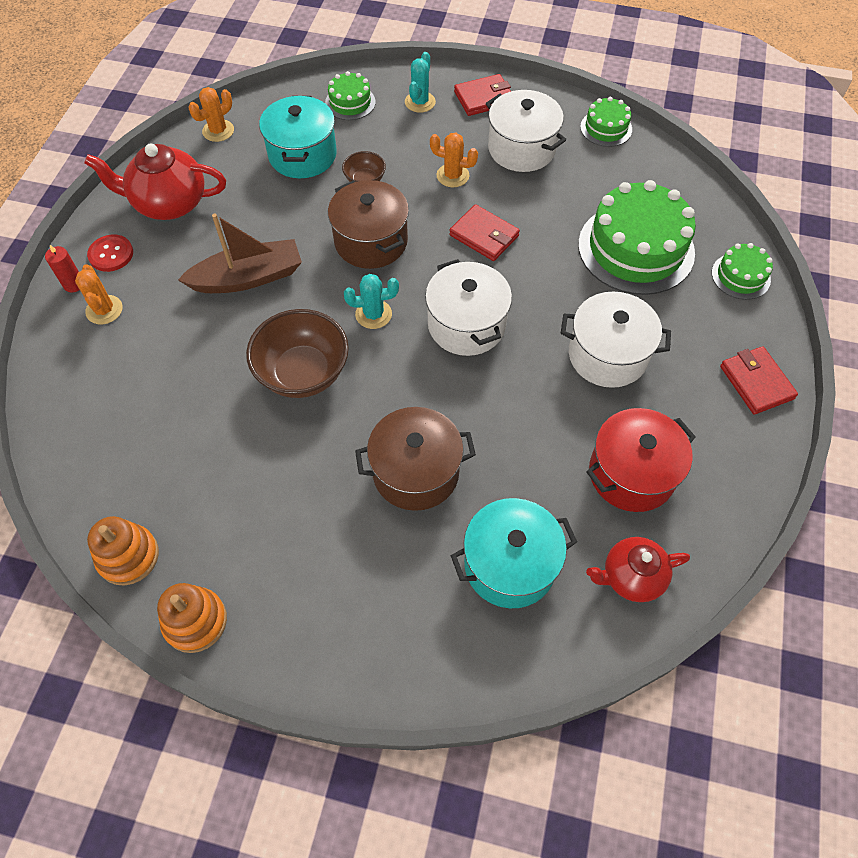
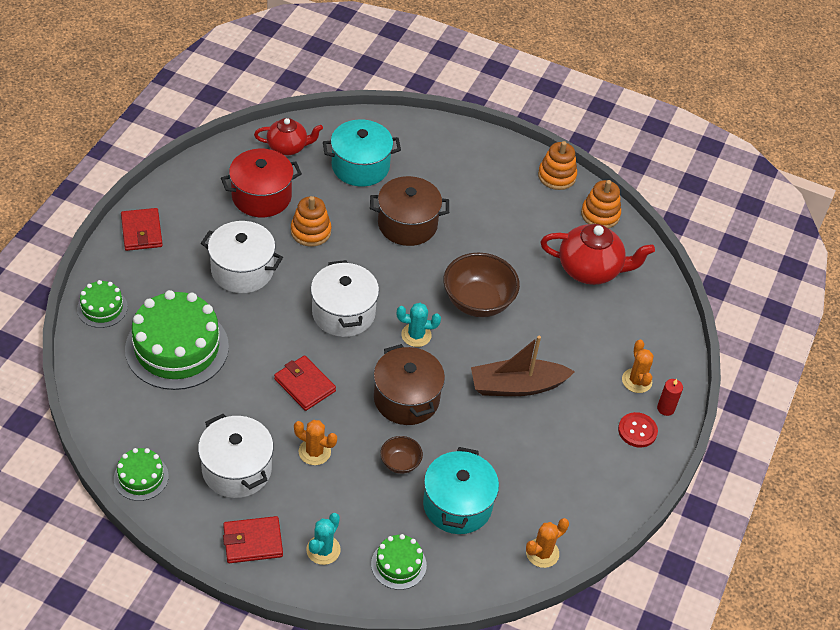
camera: 175 degrees left, 10 degrees down
(169, 203) = (589, 474): red teapot -> red teapot (590, 269)
(544, 430) = (310, 231): none -> orange stacking toy

